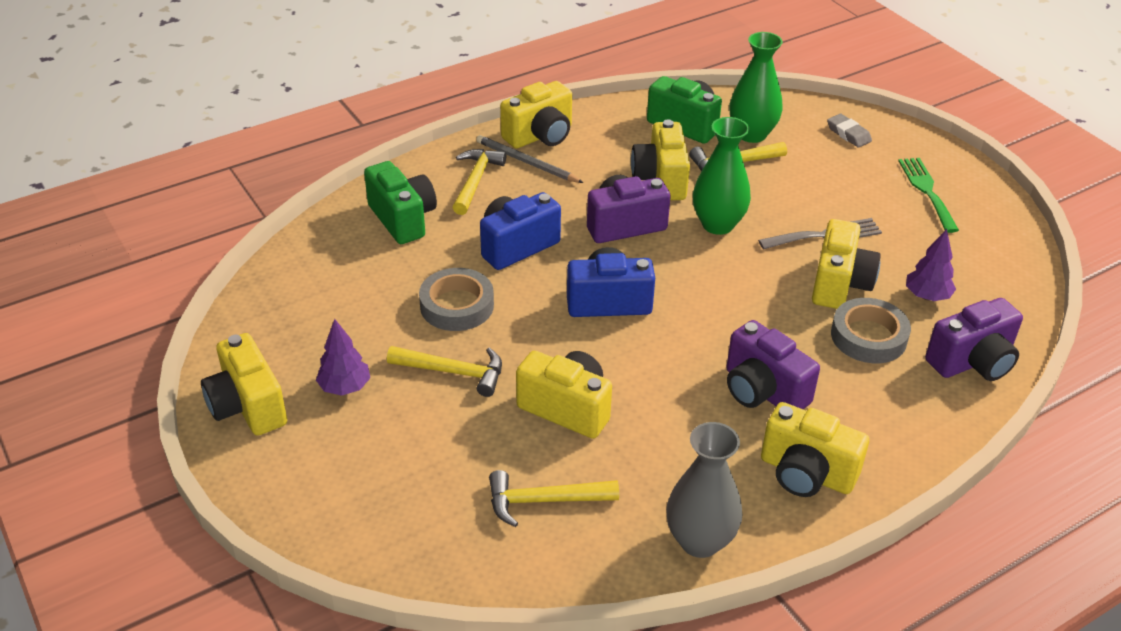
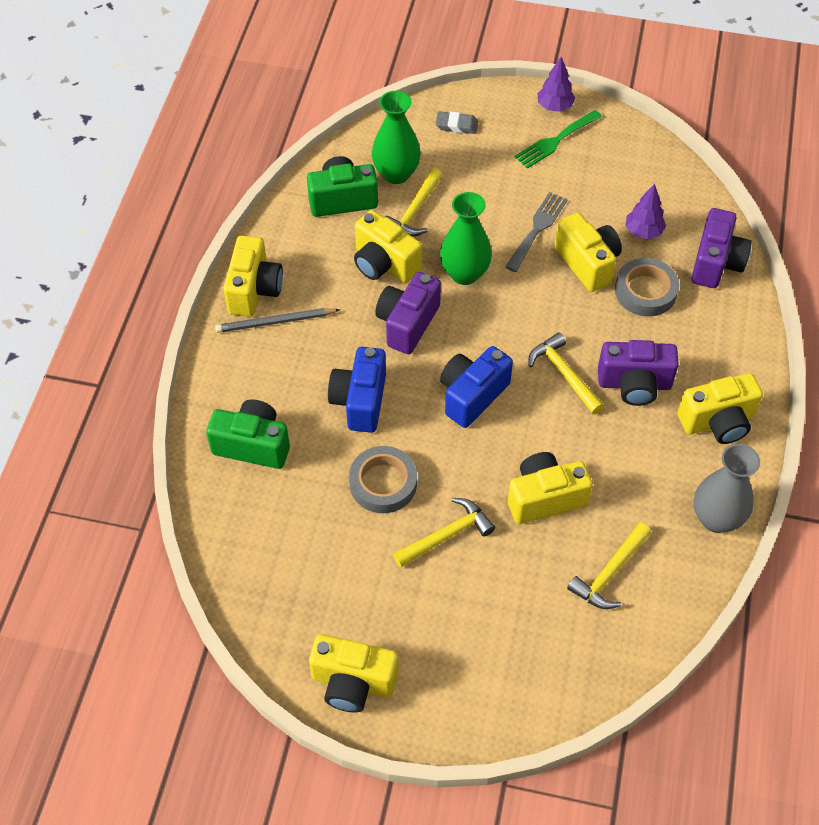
camera: 45 degrees left, 15 degrees up
(345, 387) = (395, 610): purple tree -> purple tree (554, 106)
(476, 181) = (260, 368): yellow hammer -> yellow hammer (563, 374)
(927, 191) = (555, 141): green fork -> green fork turned 75 degrees counterclockwise

